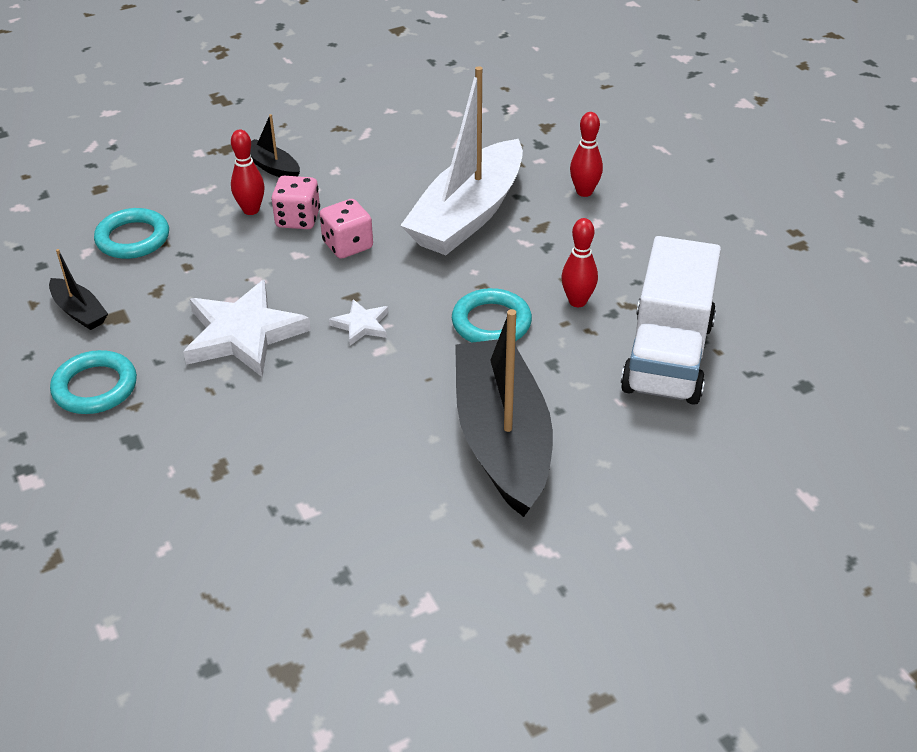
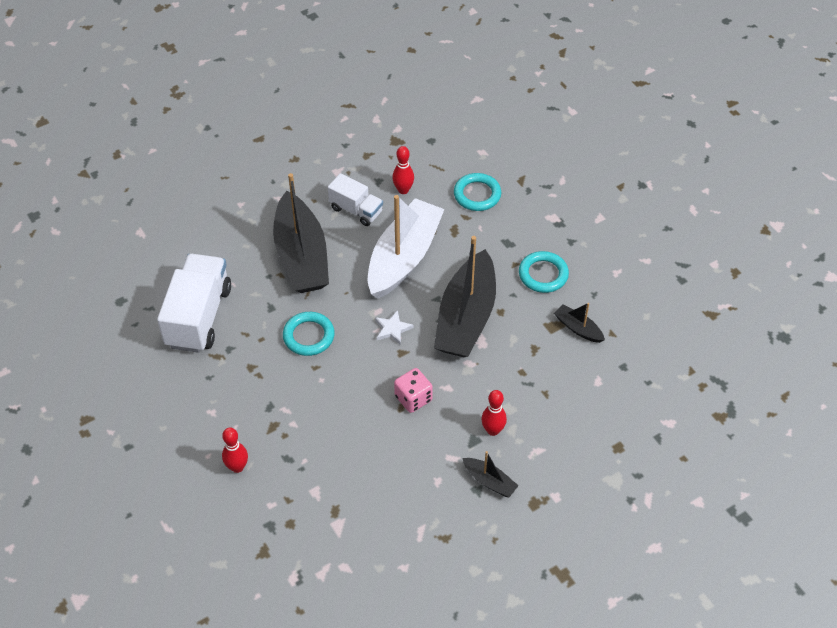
camera: 175 degrees right, 10 degrees up
(133, 238) = (570, 395): turquoise ring -> turquoise ring (477, 195)
(243, 334) = (466, 317): white star -> black boat
(298, 219) = (455, 423): pink dice -> none
(395, 517) = (356, 210): none -> white truck
(467, 215) = (328, 435): white boat -> white boat (404, 257)
(577, 301) = (251, 357): red bowling pin -> red bowling pin (403, 190)

